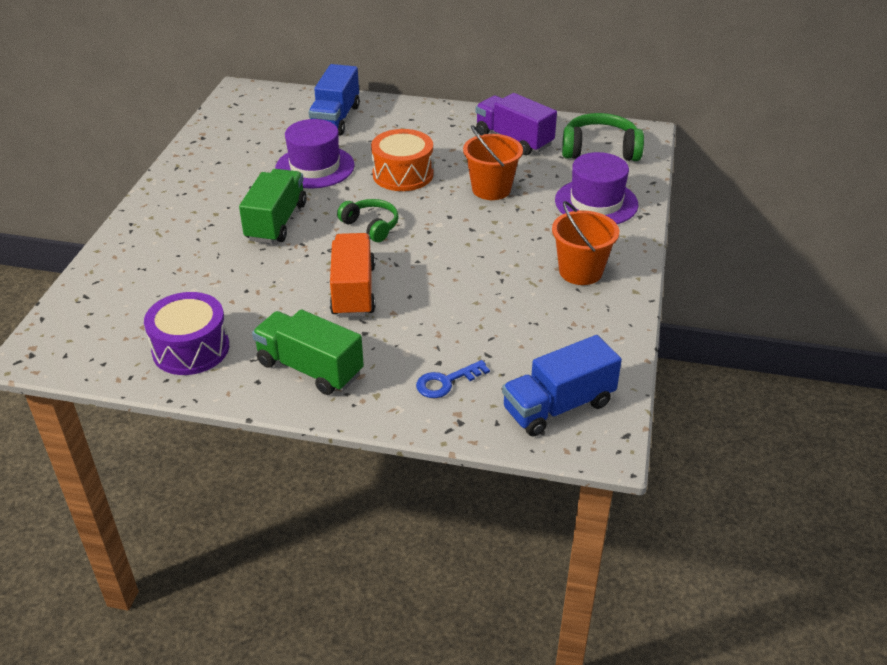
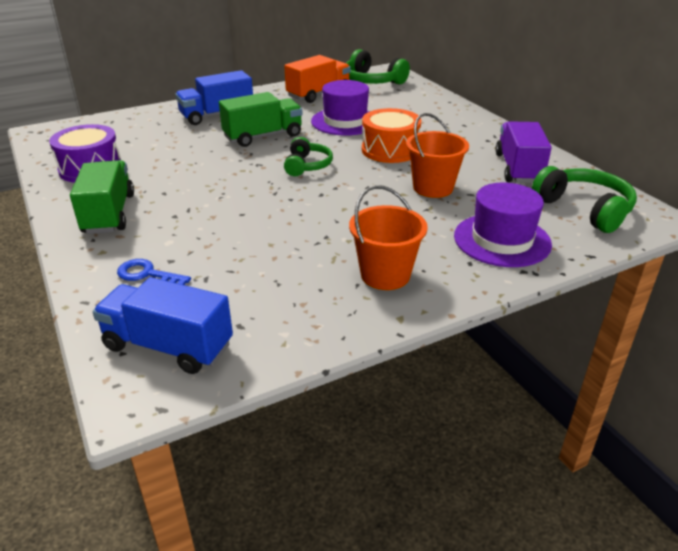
camera: 50 degrees right, 5 degrees down
(250, 110) = (372, 81): none -> green headphones
(335, 119) = (413, 104): blue truck -> blue truck (217, 115)
(353, 291) = (219, 191): orange truck -> orange truck (318, 94)

